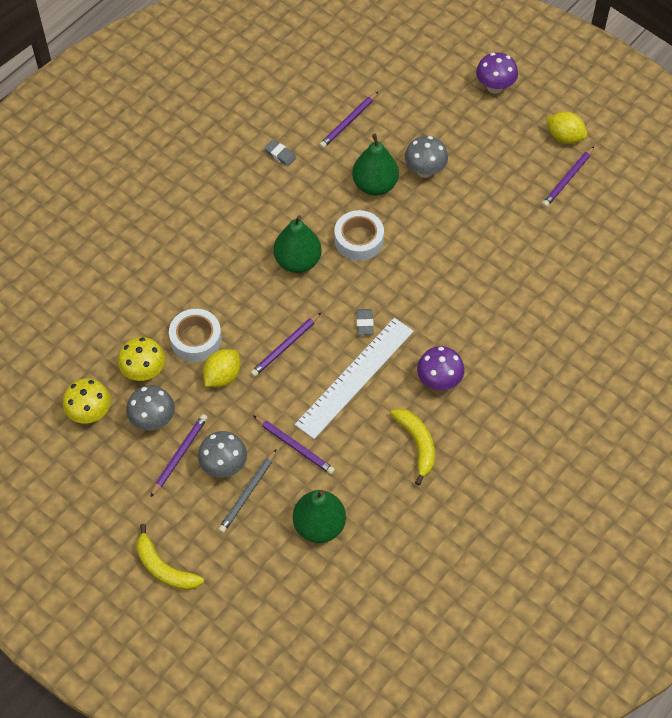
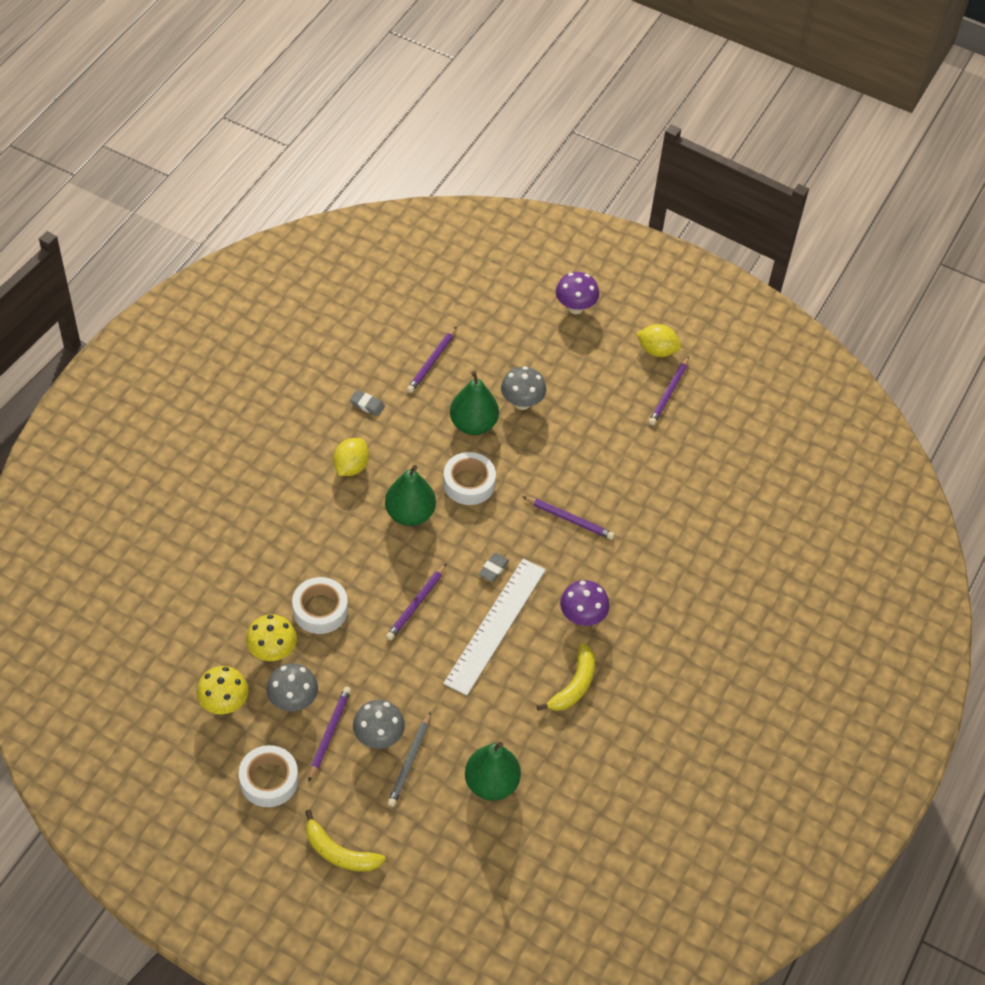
camera: 15 degrees left, 5 degrees down
(115, 490) = (269, 780): none -> white tape
(222, 376) = (357, 644): yellow lemon -> yellow lemon (351, 467)
(295, 446) = (448, 706): purple pencil -> purple pencil (569, 519)
(364, 323) = (493, 569): grey eraser -> grey eraser turned 45 degrees clockwise
(417, 445) = (574, 685): yellow banana -> yellow banana turned 60 degrees clockwise

